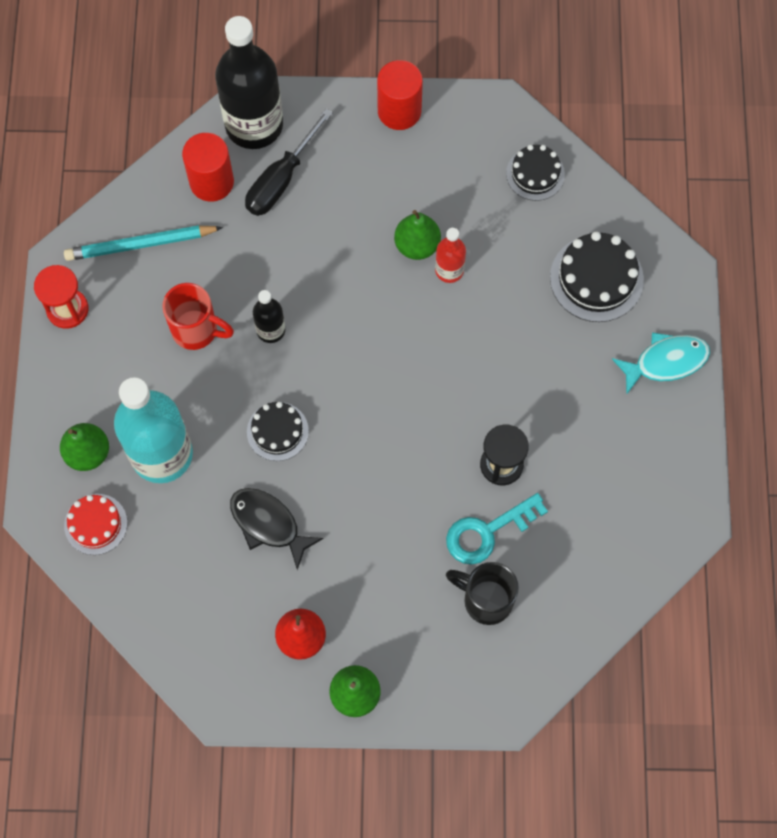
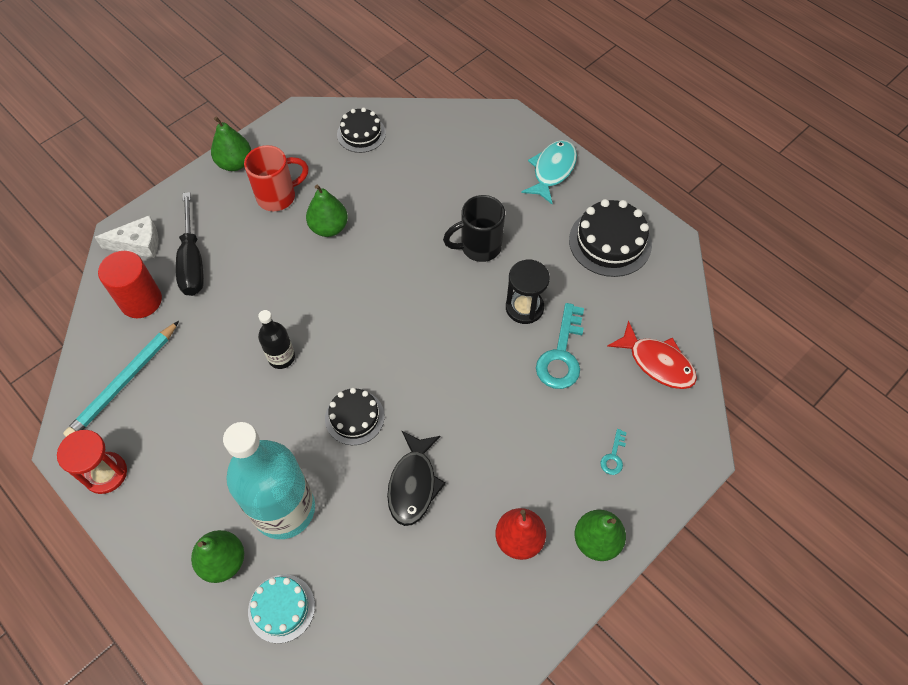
camera: 45 degrees left, 10 degrees down
(95, 524) = (281, 608): red cake -> turquoise cake
(197, 330) = (226, 402): red mug -> red mug (278, 196)
(254, 125) = (138, 244): black bottle -> white cheese
(268, 524) = (413, 484): black fish -> black fish turned 75 degrees counterclockwise
(399, 111) = (235, 163): red cylinder -> green pear
(437, 648) = (613, 456): none -> turquoise key
(449, 270) = (366, 225): red bottle -> none
(485, 600) = (607, 396): black mug -> black mug (479, 247)
(557, 612) = (657, 362): none -> red fish
(596, 278) = (461, 159): black cake -> black cake (610, 242)

